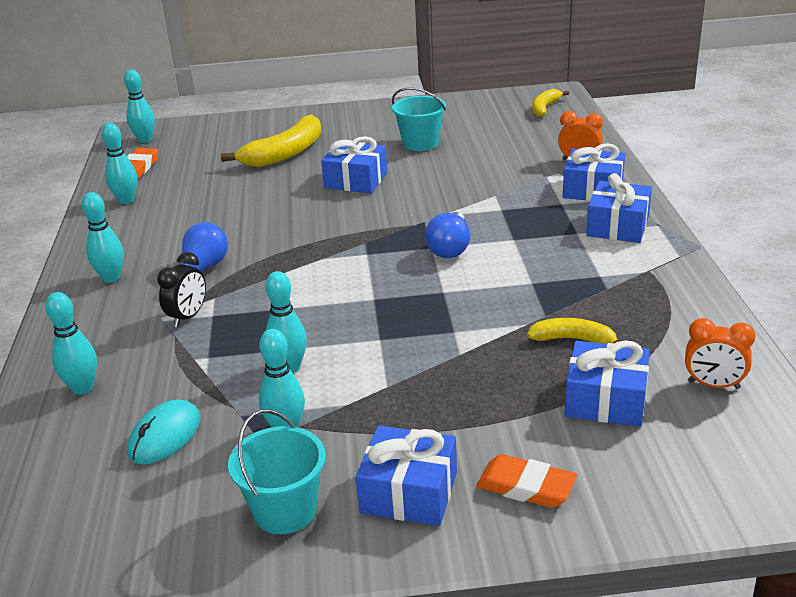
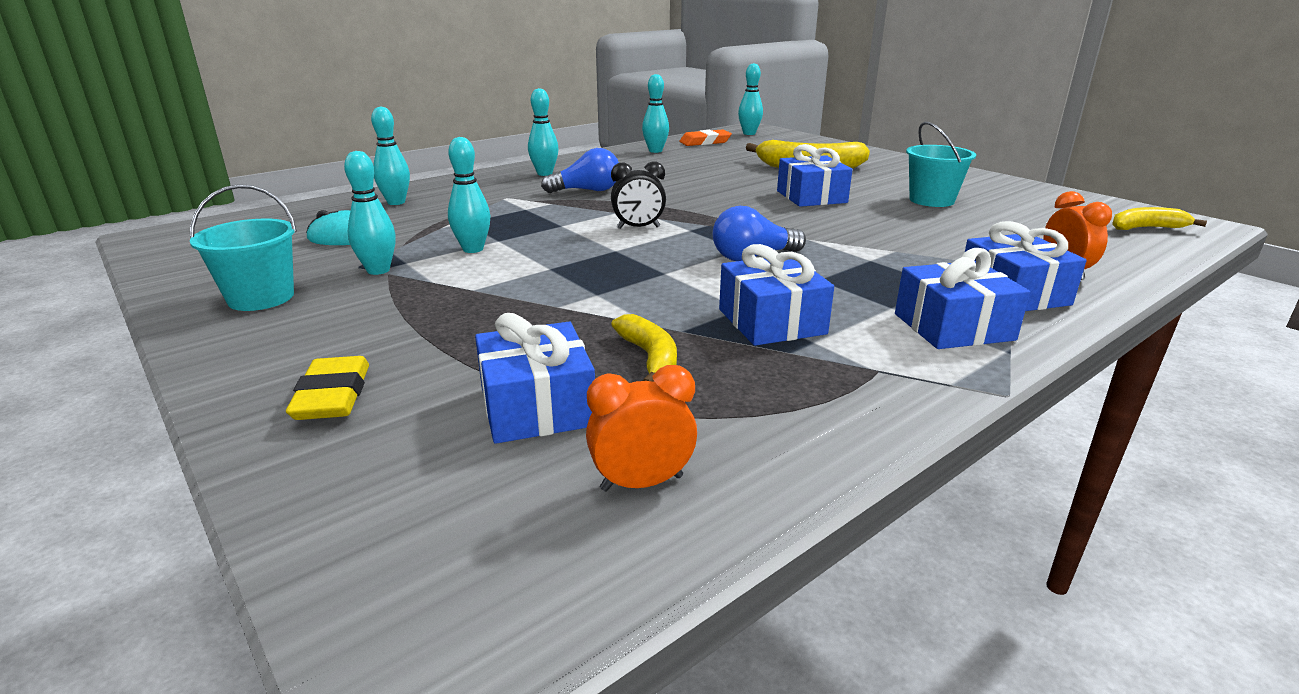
camera: 55 degrees right, 5 degrees down
(188, 317) = (515, 203): black clock -> black clock (638, 228)
(409, 492) = (303, 339): blue gift -> blue gift (771, 321)
(526, 487) = (332, 396): orange eraser -> yellow eraser
(713, 385) = (642, 483): orange clock -> orange clock turned 90 degrees clockwise

